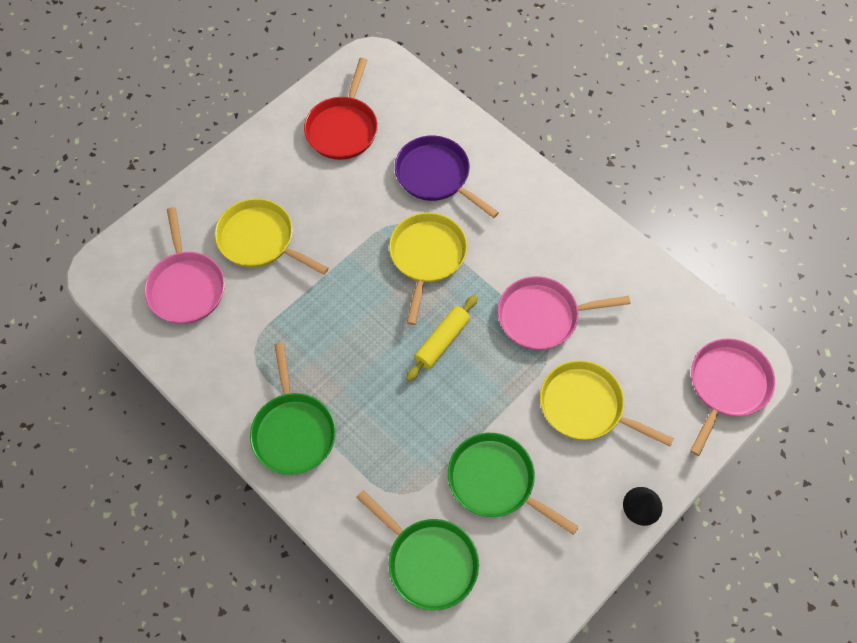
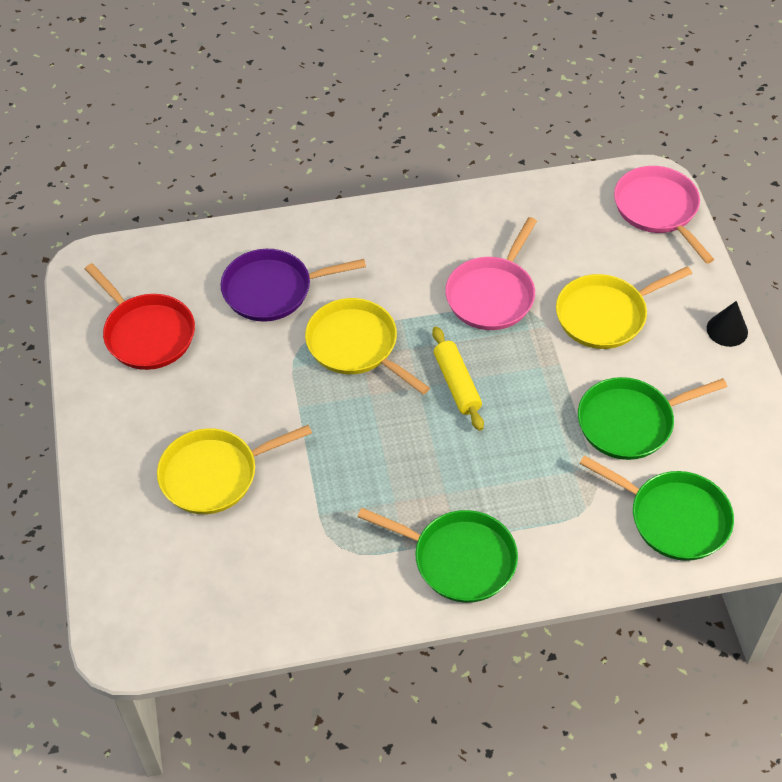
camera: 55 degrees left, 10 degrees down
(186, 287) = (213, 571): pink pan -> none
(429, 562) = (674, 518): green pan -> green pan turned 45 degrees clockwise

